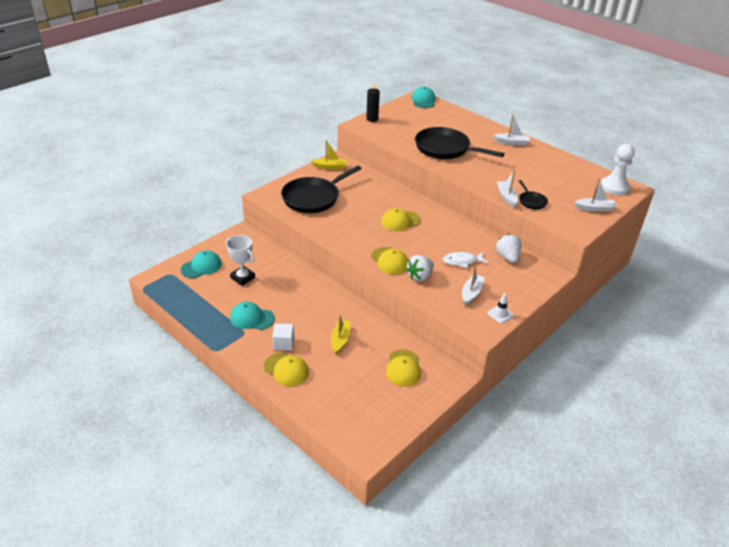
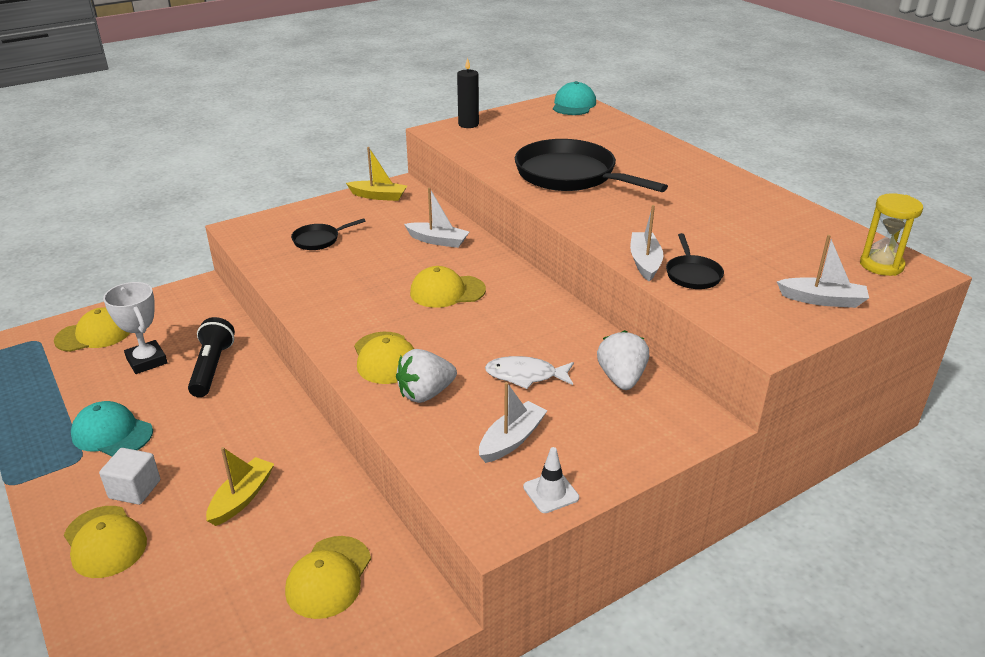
camera: 15 degrees right, 5 degrees down
(201, 266) = (94, 334): turquoise cap -> yellow cap
(281, 277) = (212, 368): none -> black flashlight
(313, 198) = (319, 240): black pan -> black pan, size x0.46
(511, 142) = (701, 175): white boat -> white boat (438, 241)
(614, 187) = (881, 265): white pawn -> yellow hourglass

